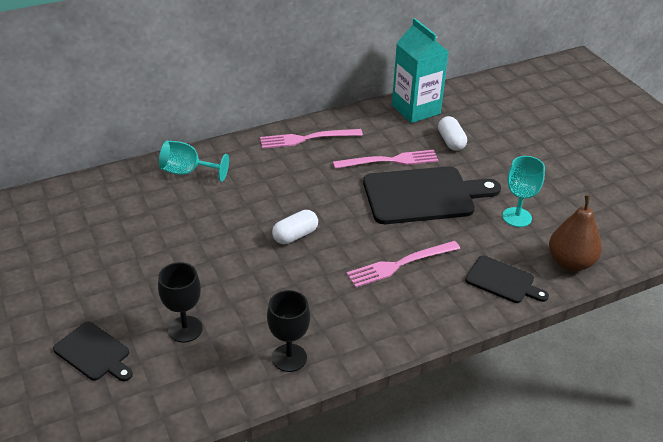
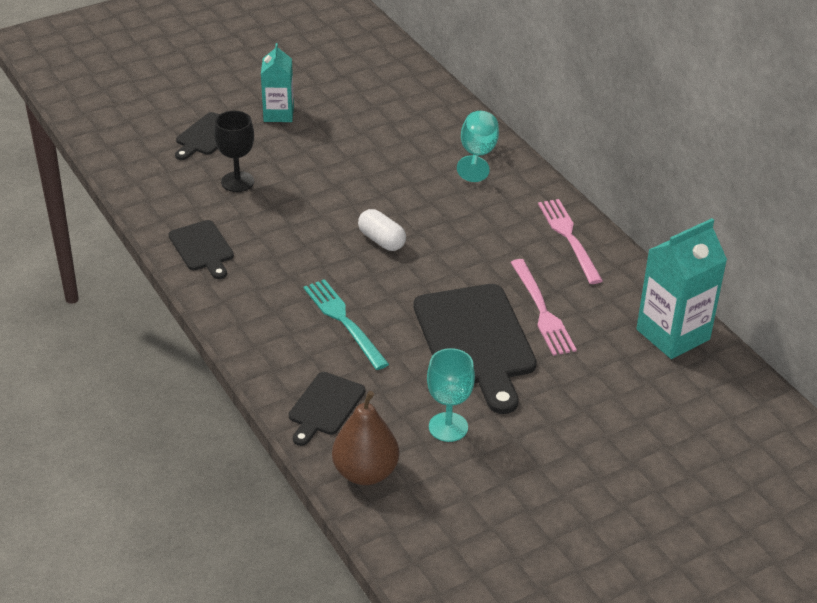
camera: 85 degrees right, 0 degrees up
(74, 294) = (278, 114): none -> turquoise carton
(289, 358) = (202, 248): black goblet -> black cutting board
(400, 264) = (344, 321): pink fork -> turquoise fork
(451, 142) = (603, 369): white capsule -> none

